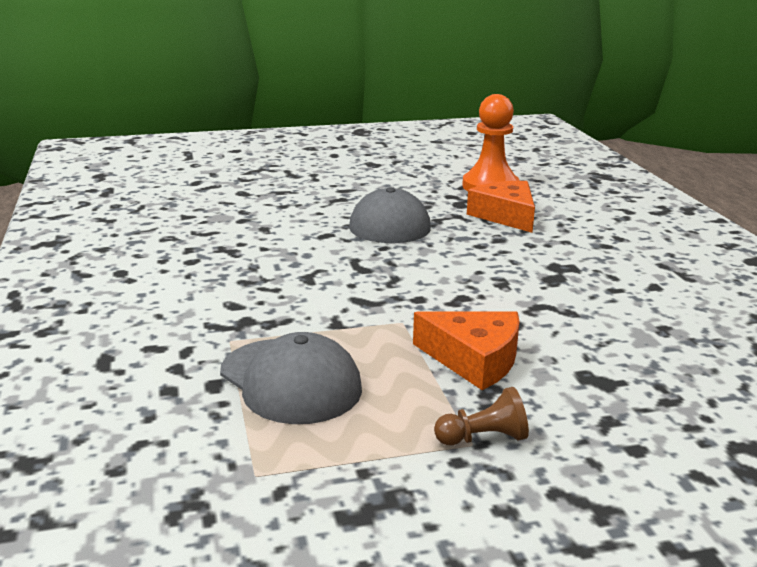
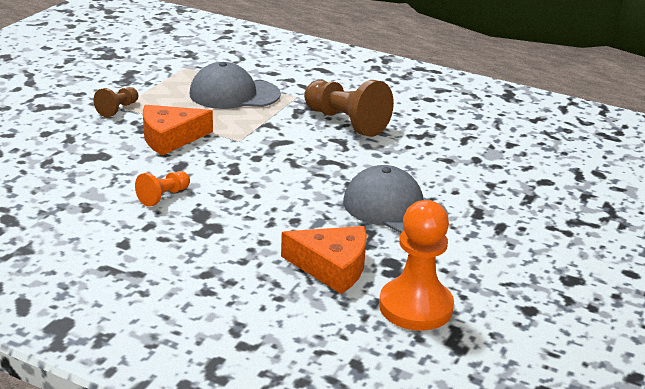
camera: 130 degrees right, 5 degrees up
(258, 289) = (346, 122): none -> brown pawn
(570, 304) = (163, 196): none -> orange pawn

